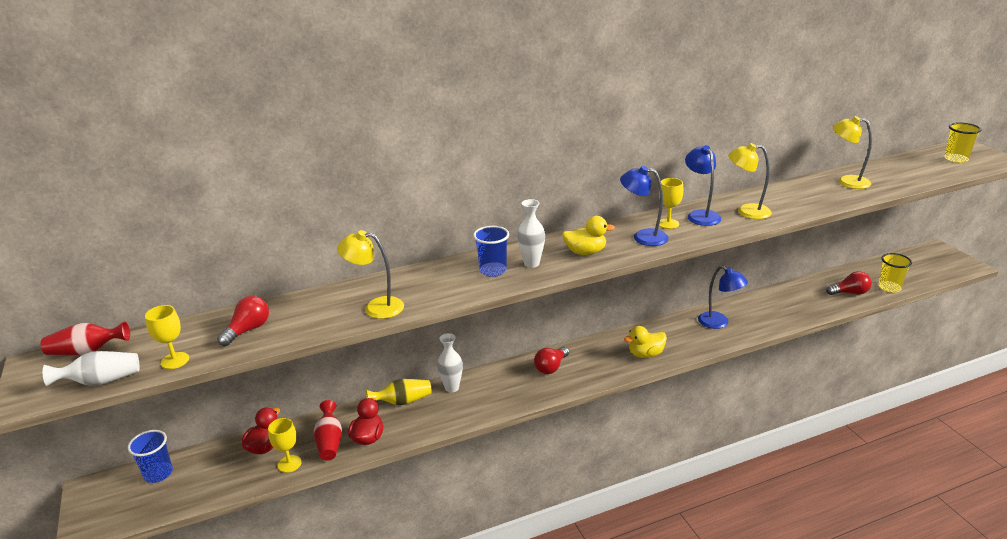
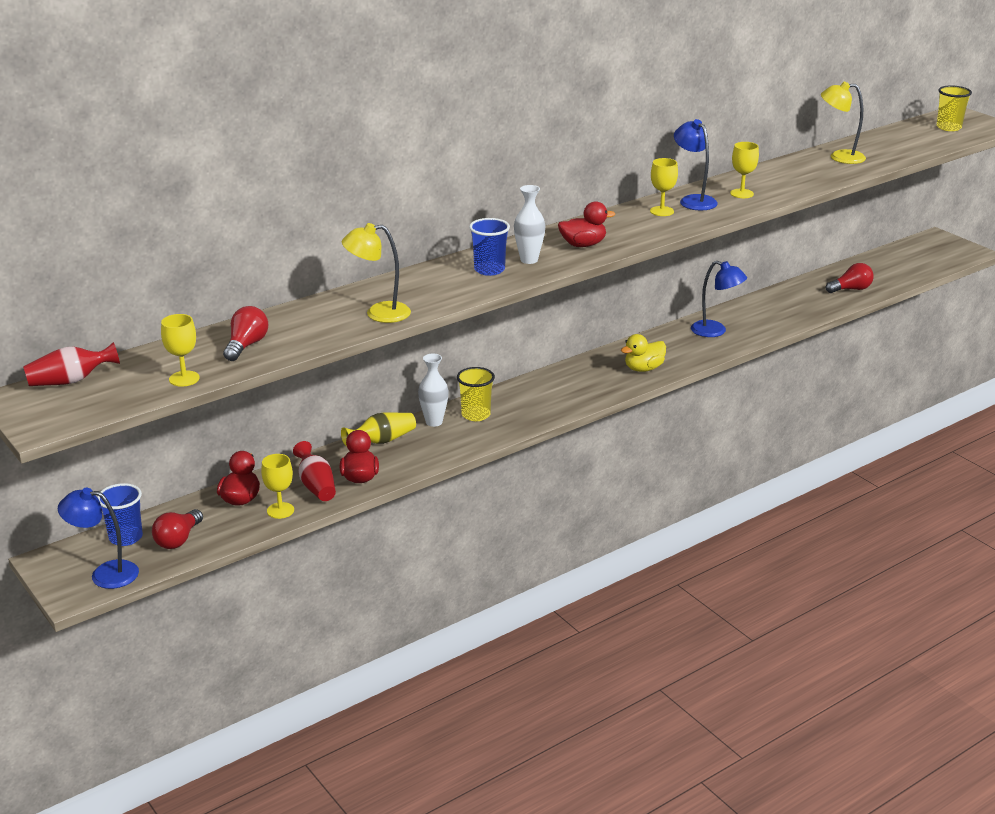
camera: 15 degrees left, 0 degrees up
(101, 381) = (114, 403): white vase -> none
(551, 367) = (541, 391): red light bulb -> red light bulb (178, 540)
(585, 252) = (583, 245): yellow duck -> red duck
(643, 237) = (639, 226): blue lamp -> blue lamp (105, 574)
(746, 211) = (741, 193): yellow lamp -> yellow goblet
(889, 287) = (892, 280): yellow cup -> yellow cup (476, 415)

